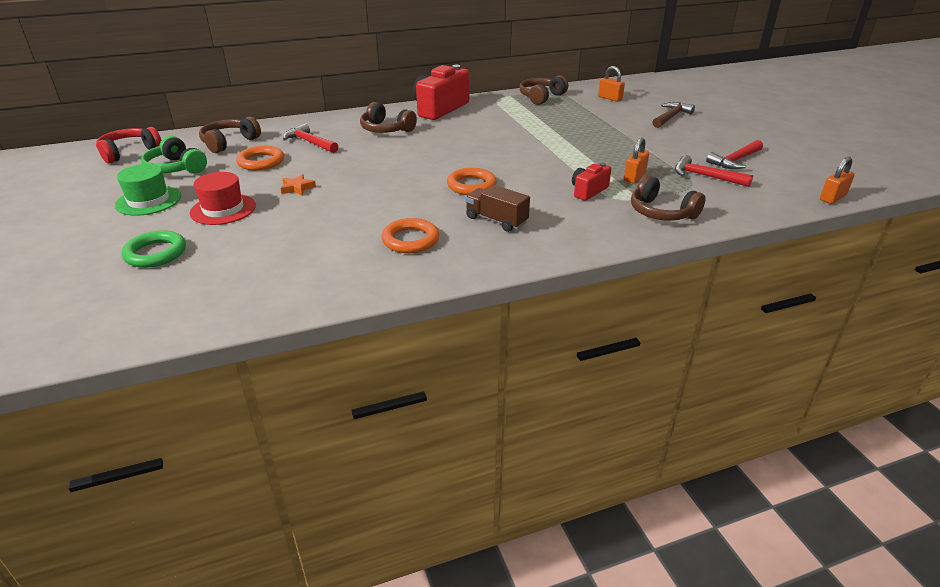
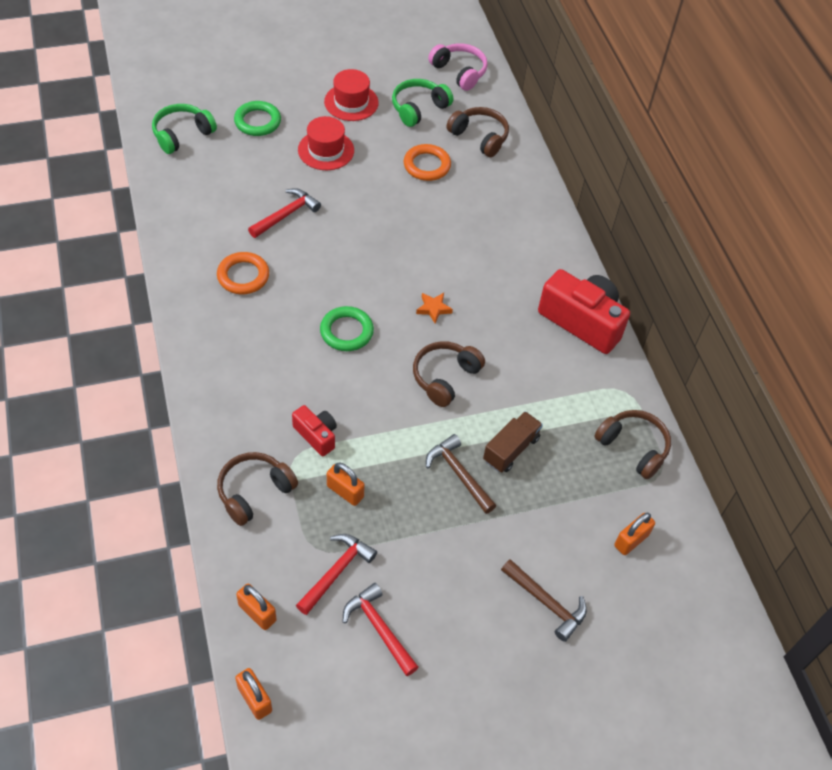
camera: 90 degrees right, 20 degrees up
(129, 152) = (459, 72): red headphones -> pink headphones
(148, 200) = (351, 102): green hat -> red hat
(157, 306) = (182, 134): none -> green headphones
(297, 188) = (361, 196): orange star -> orange star (433, 309)
(310, 142) = (475, 199): red hammer -> red hammer (286, 215)
(386, 129) = (510, 265): brown headphones -> brown headphones (445, 377)
(471, 185) = (346, 331): orange ring -> green ring
(496, 220) = (266, 343): brown truck -> brown truck (511, 449)
(592, 141) = (459, 474): none -> brown hammer
(766, 202) = (257, 613): none -> orange padlock

